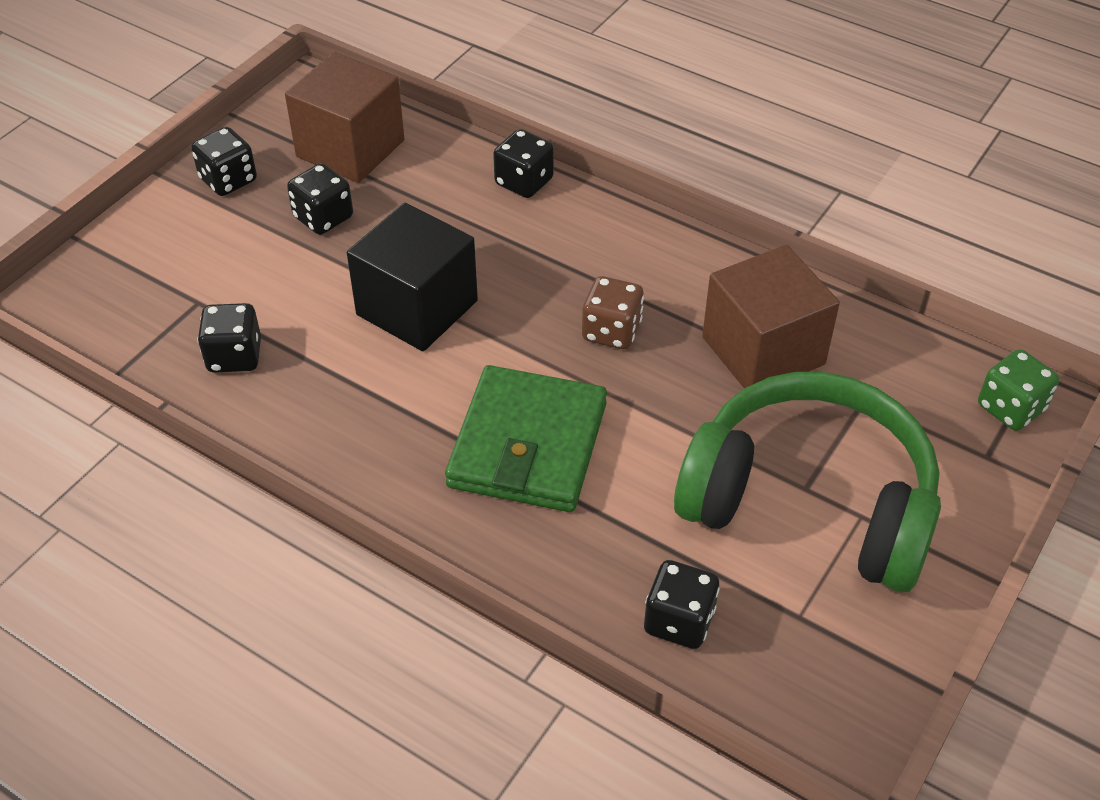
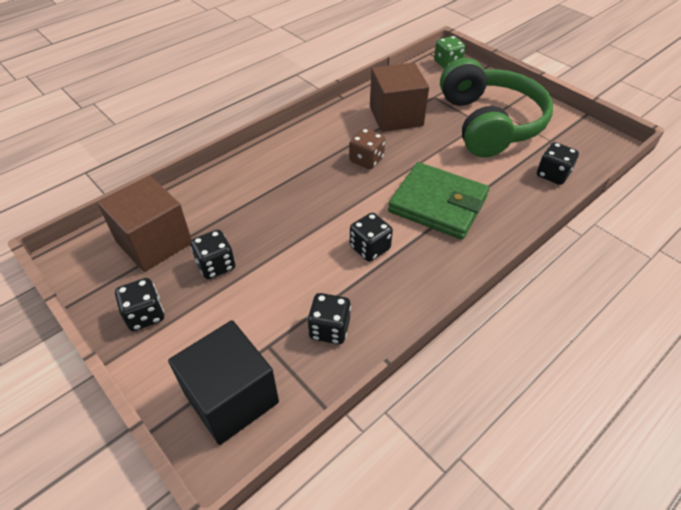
camera: 75 degrees left, 0 degrees up
(417, 308) = (319, 232): black cube -> black cube (231, 398)
(524, 182) = (234, 170): black dice -> black dice (369, 248)
(810, 502) = (489, 123): green headphones -> green headphones turned 135 degrees clockwise

